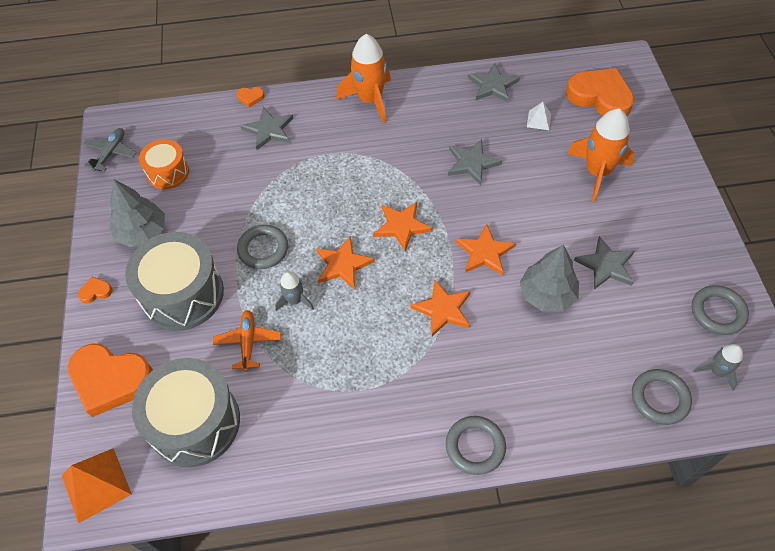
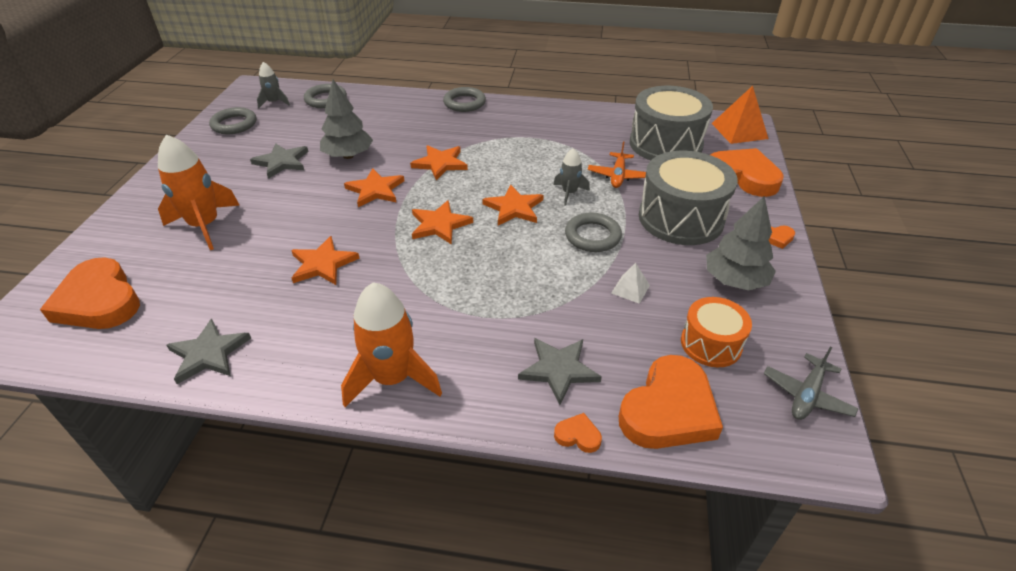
camera: 165 degrees left, 15 degrees down
(198, 123) = (668, 410): none -> orange heart
(472, 163) = (323, 264): grey star -> orange star
(538, 120) = (202, 291): white pyramid -> white pyramid (630, 289)

